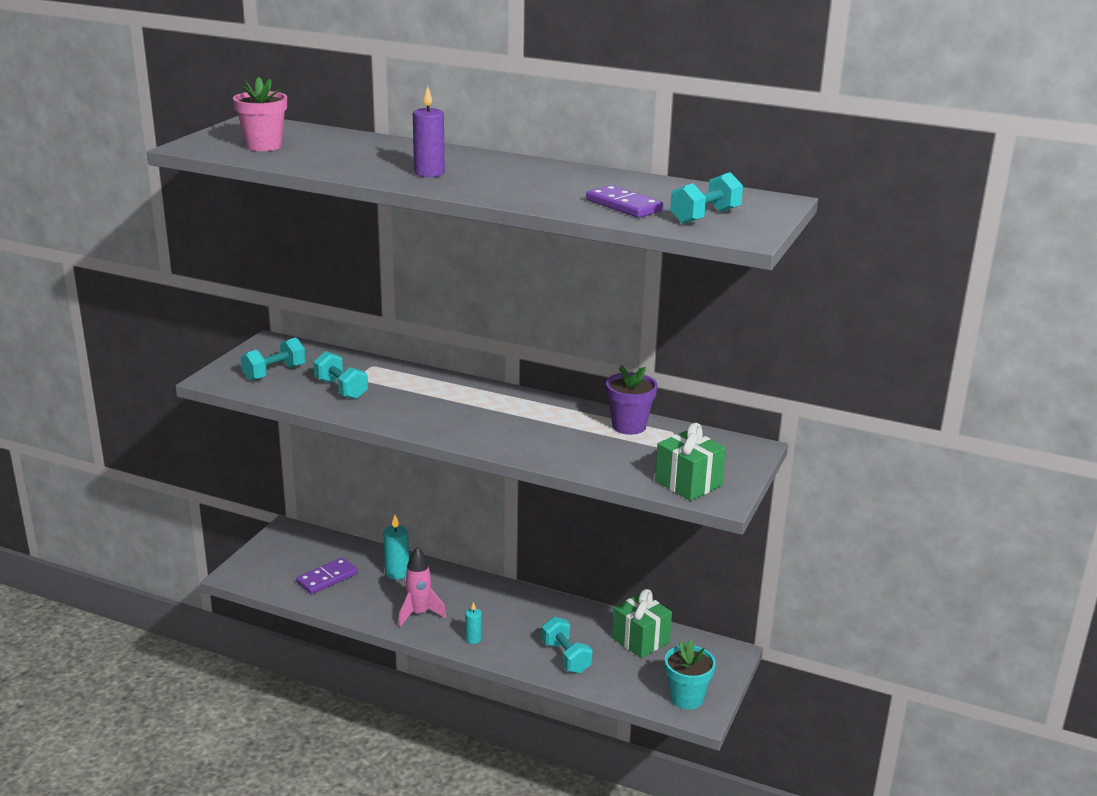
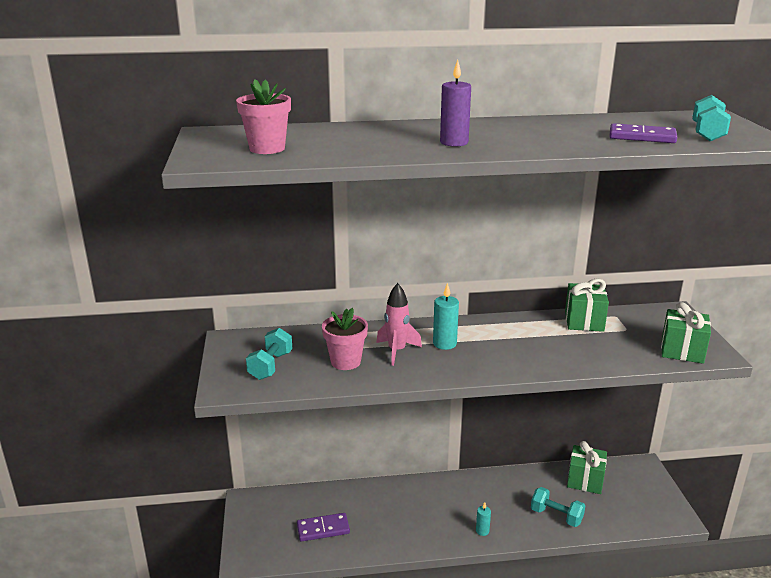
camera: 30 degrees left, 0 degrees up
(327, 578) = (323, 529): purple domino -> purple domino turned 60 degrees clockwise
(341, 389) = (345, 362): turquoise dumbbell -> pink flower pot
(397, 573) = (371, 500): turquoise candle -> turquoise candle (444, 344)
(419, 614) = (423, 528): pink rocket -> pink rocket (397, 351)
(629, 426) = (584, 321): purple flower pot -> green gift
(686, 698) = (658, 511): turquoise flower pot -> none

